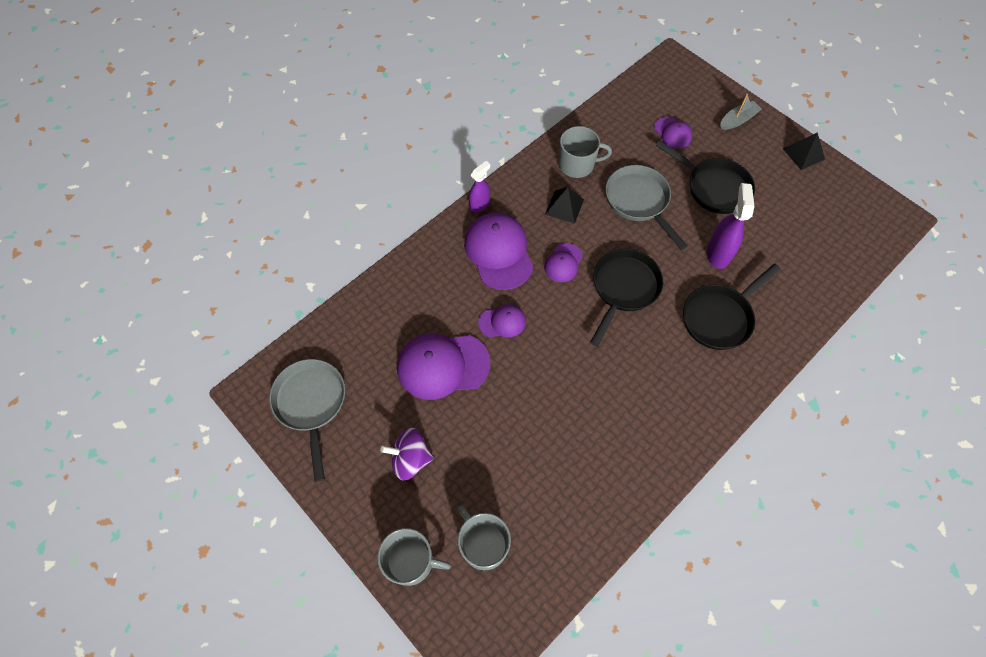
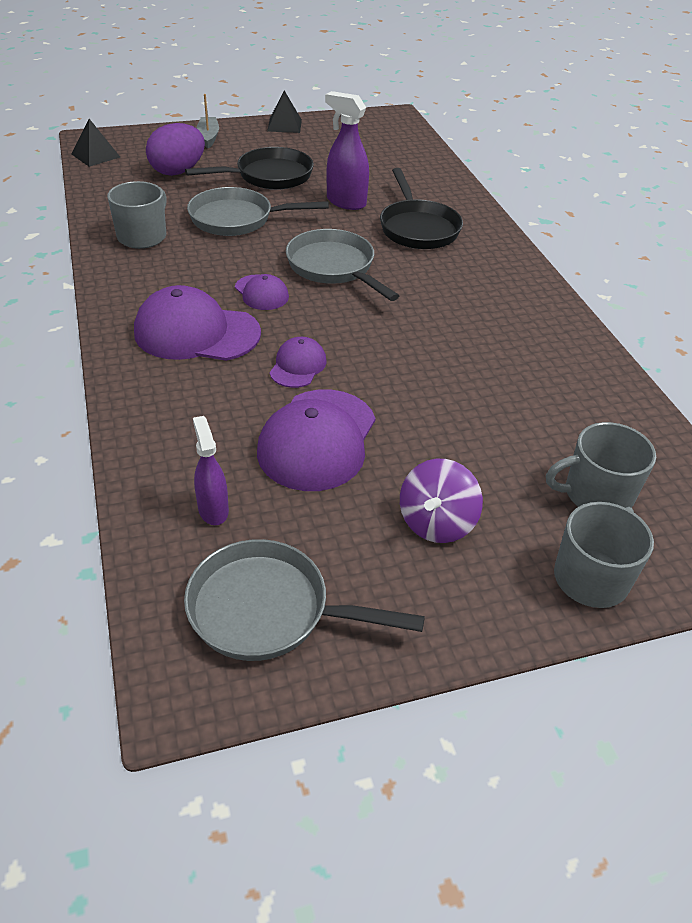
camera: 65 degrees left, 20 degrees down
(479, 205) = (111, 322): purple spray bottle -> purple spray bottle (213, 510)
(564, 207) = (188, 265): black pyramid -> black pyramid (96, 155)
(623, 289) = (334, 268): black pan -> grey pan
(672, 133) = (178, 171): purple cap -> purple egg

